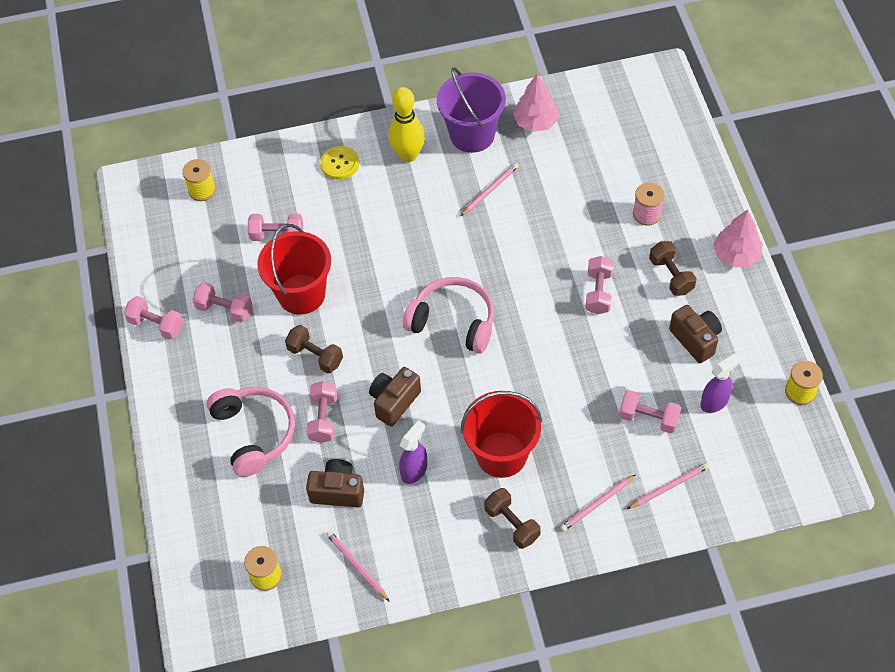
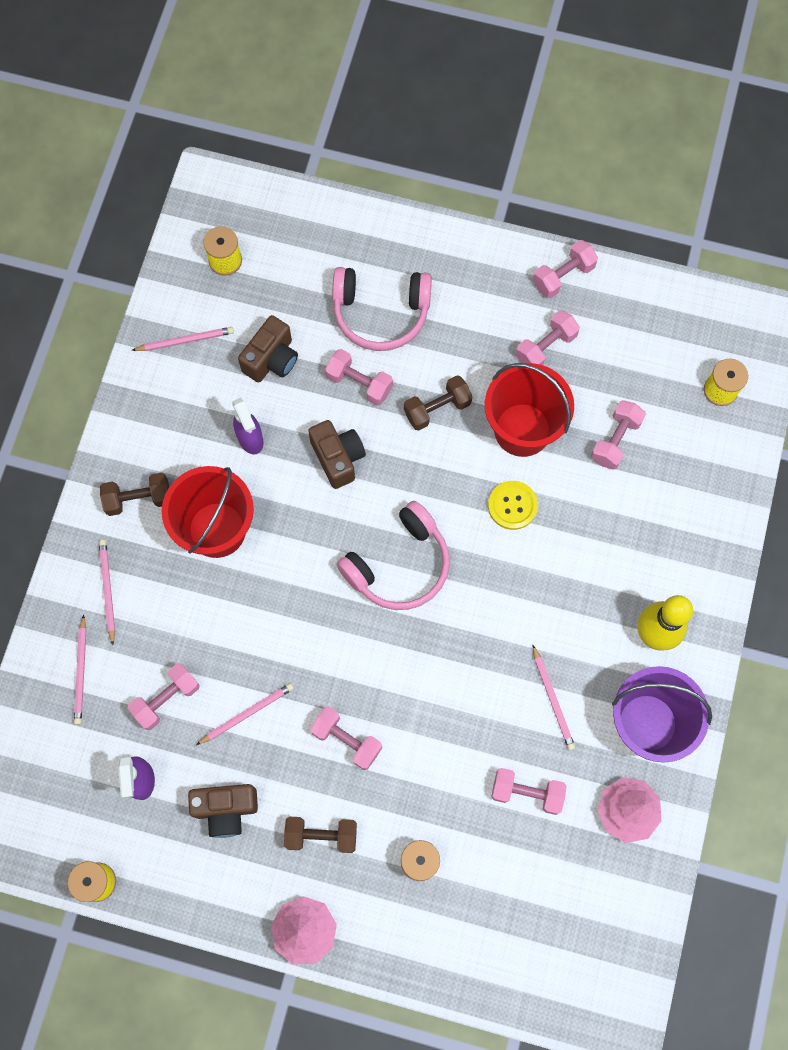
camera: 115 degrees right, 15 degrees up
(340, 163) = (682, 552): yellow button -> yellow button (512, 505)
(561, 177) = (527, 792): none -> pink dumbbell
(623, 361) = (247, 713): none -> pink pencil

